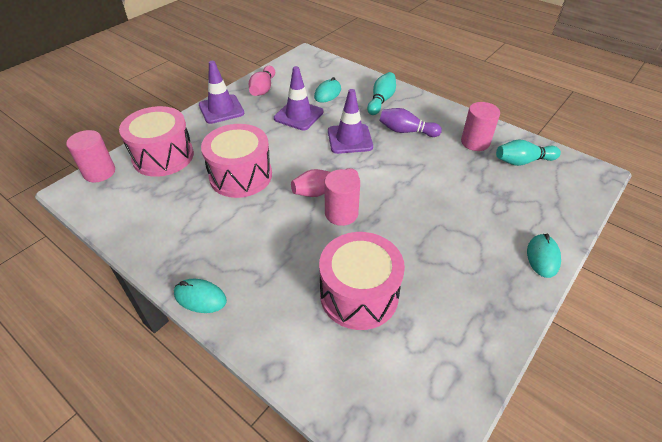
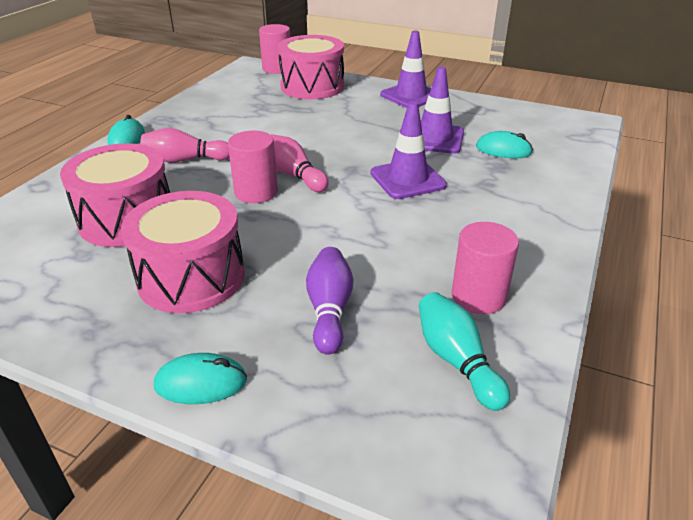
camera: 75 degrees right, 10 degrees down
(241, 175) = (299, 126): pink drum -> pink drum (191, 277)
(263, 89) = (473, 109): pink bowling pin -> pink bowling pin (185, 160)
(381, 100) = (525, 193): turquoise bowling pin -> none
(406, 131) = (459, 222): purple bowling pin -> purple bowling pin (329, 310)

